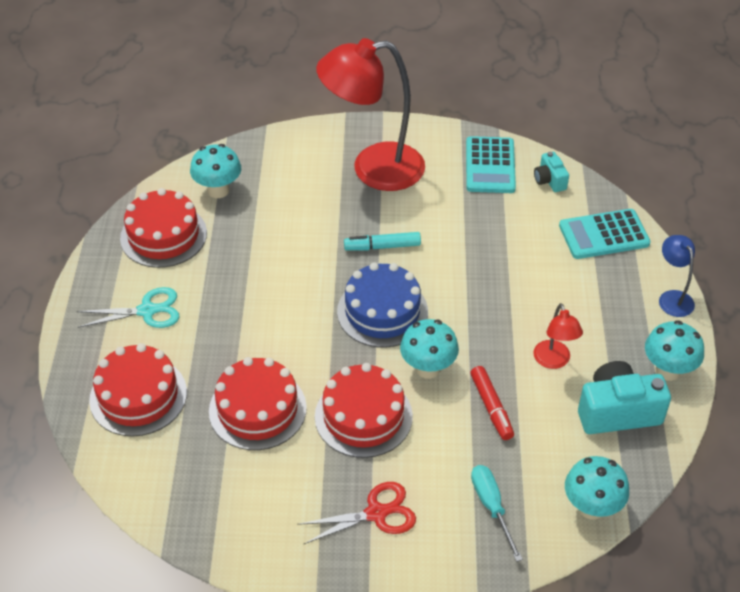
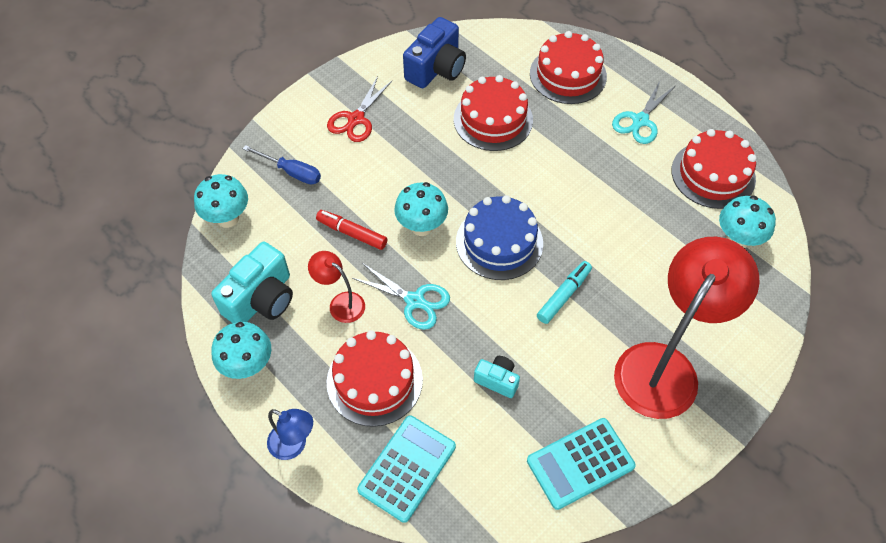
camera: 135 degrees right, 10 degrees up
(239, 504) = (436, 69): none -> blue camera
(363, 416) = (426, 164): red cake -> red cake (374, 380)
(490, 166) = (580, 463): turquoise calculator -> turquoise calculator turned 75 degrees counterclockwise
(491, 507) = (291, 172): turquoise screwdriver -> blue screwdriver
(494, 321) = (415, 301): none -> turquoise scissors
(549, 180) = (512, 495): turquoise camera -> turquoise camera (497, 380)

